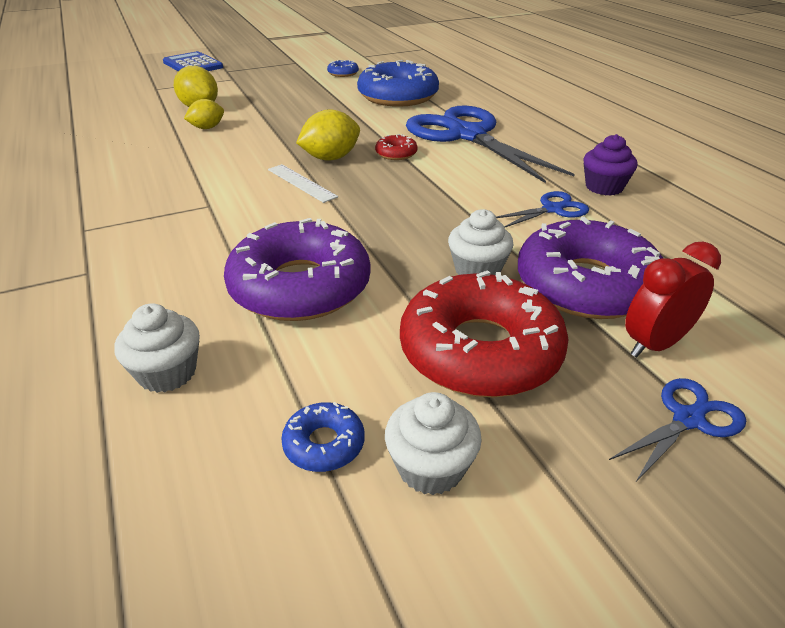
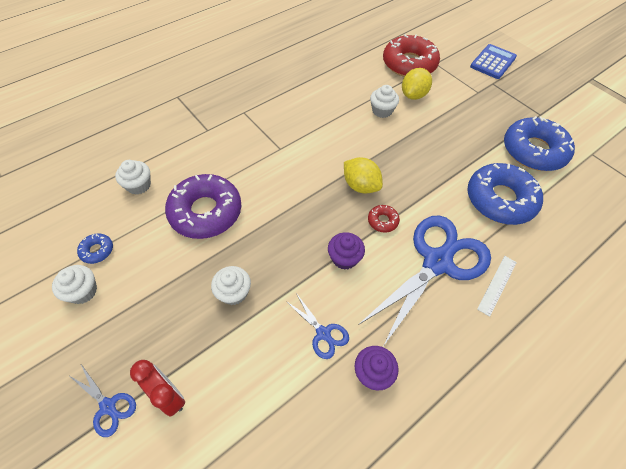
camera: 75 degrees right, 20 degrees up
(207, 128) = (382, 111): yellow lemon -> white cupcake
(301, 183) = (319, 180): white ruler -> white ruler (497, 285)
(343, 73) = (533, 151): blue donut -> blue donut, size x2.35
(443, 183) = (344, 258): none -> purple cupcake
(480, 351) = (158, 302): red donut -> red donut (409, 64)
(586, 285) = (226, 356): purple donut -> none

